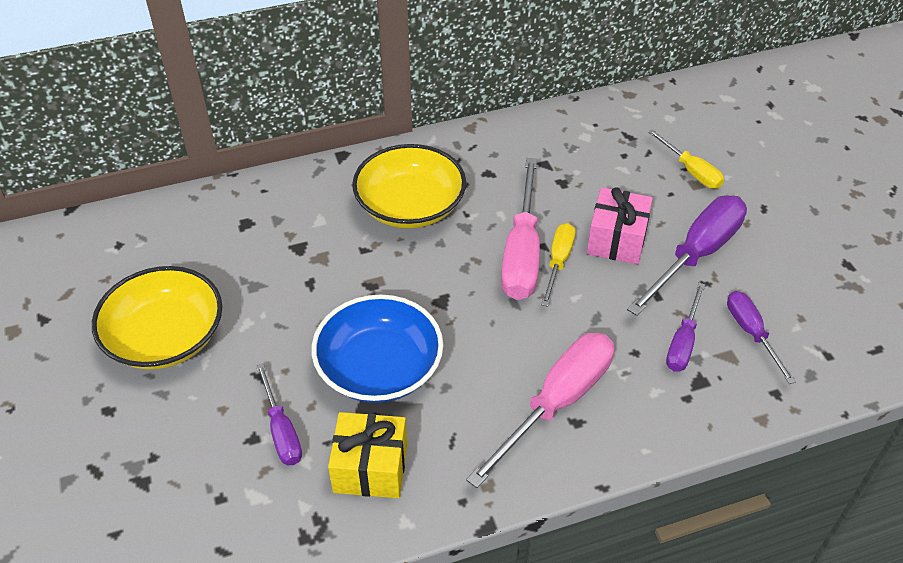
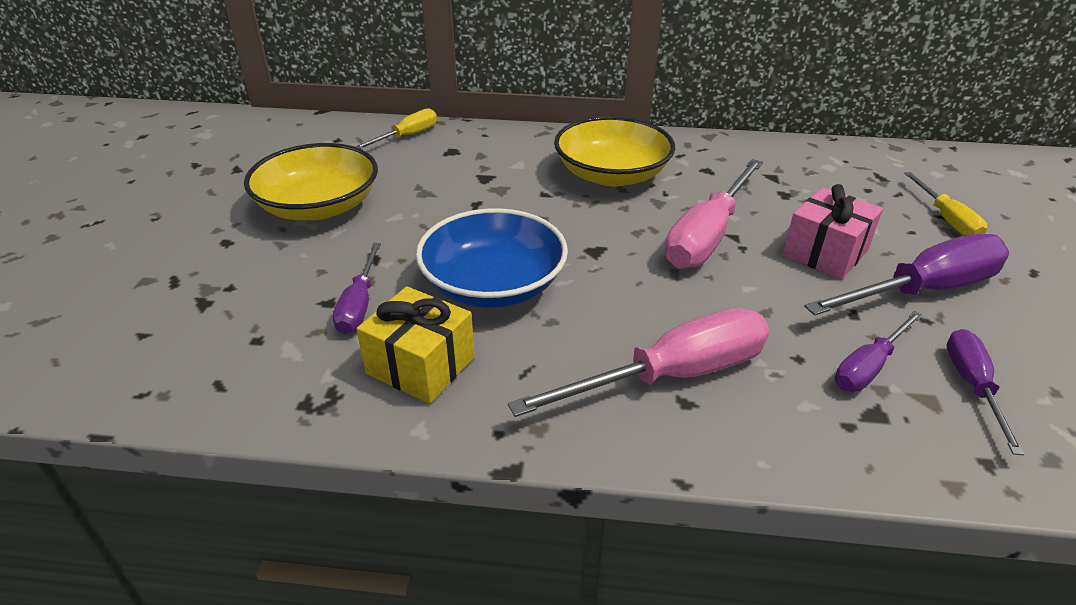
camera: 25 degrees right, 10 degrees down
(558, 262) = (745, 253): yellow screwdriver -> yellow screwdriver (407, 136)

